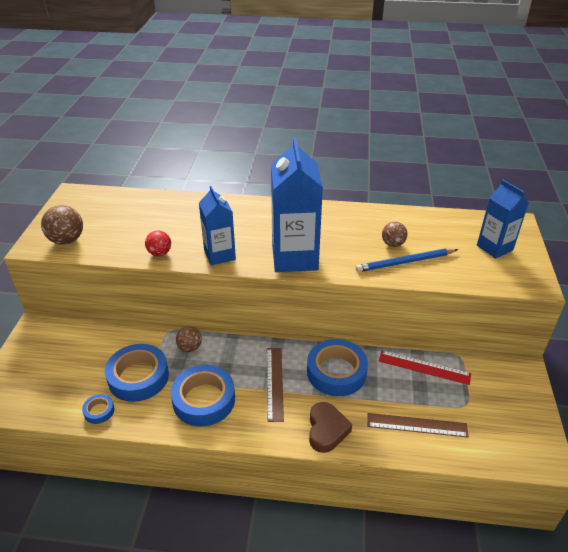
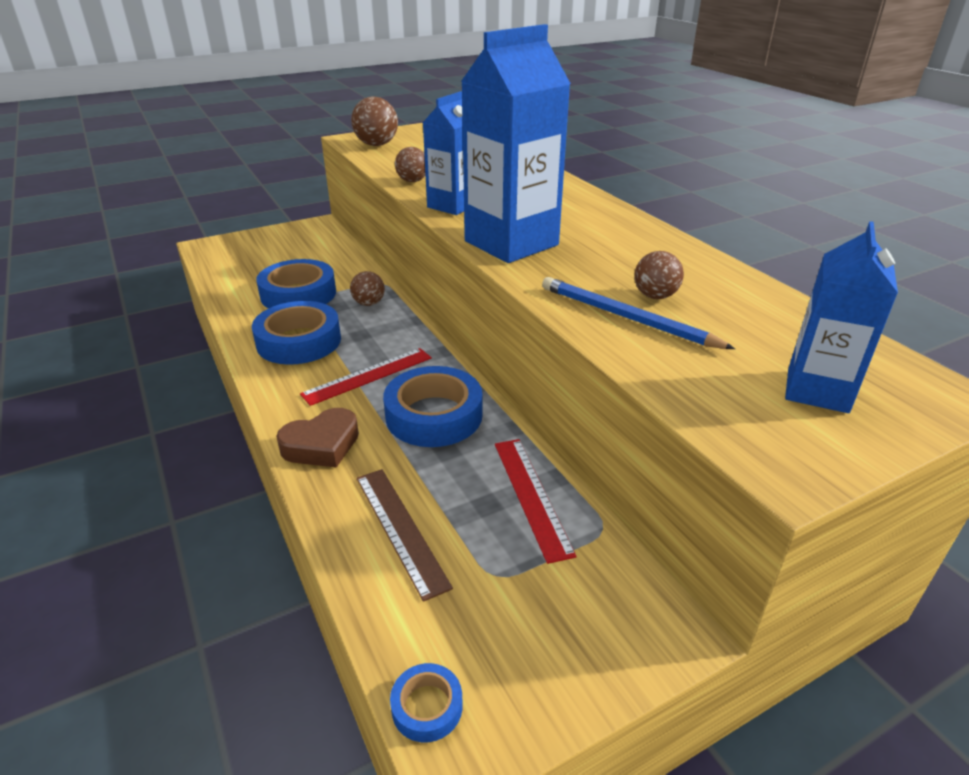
camera: 55 degrees right, 5 degrees down
(99, 411) = (236, 294): blue tape -> blue tape (427, 706)
(159, 253) = (412, 181): red ball -> brown ball
(274, 383) = (368, 376): brown ruler -> red ruler

